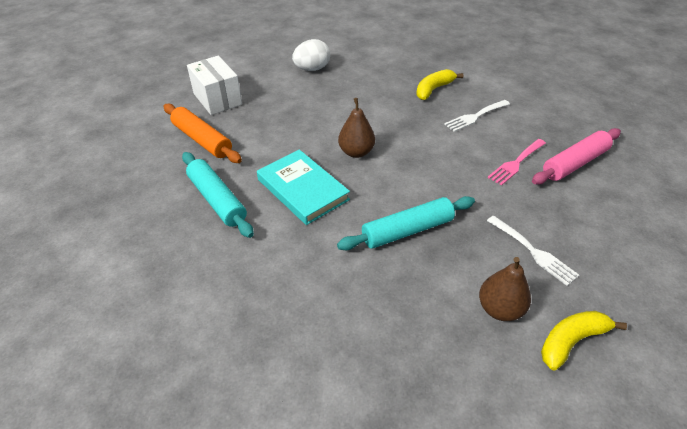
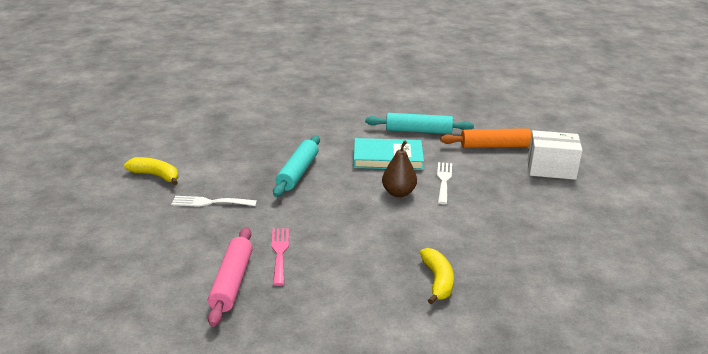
camera: 130 degrees right, 15 degrees down
(312, 69) = (560, 232): white egg -> none
(475, 116) = (362, 276): white fork -> white fork (444, 181)
(499, 309) = (205, 169): brown pear -> none
(571, 341) = (155, 176): yellow banana -> yellow banana turned 75 degrees counterclockwise

